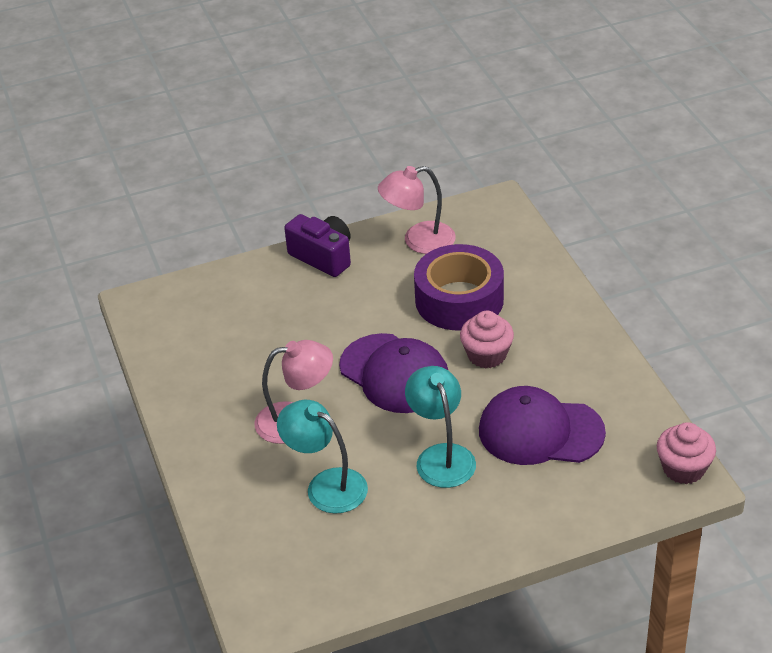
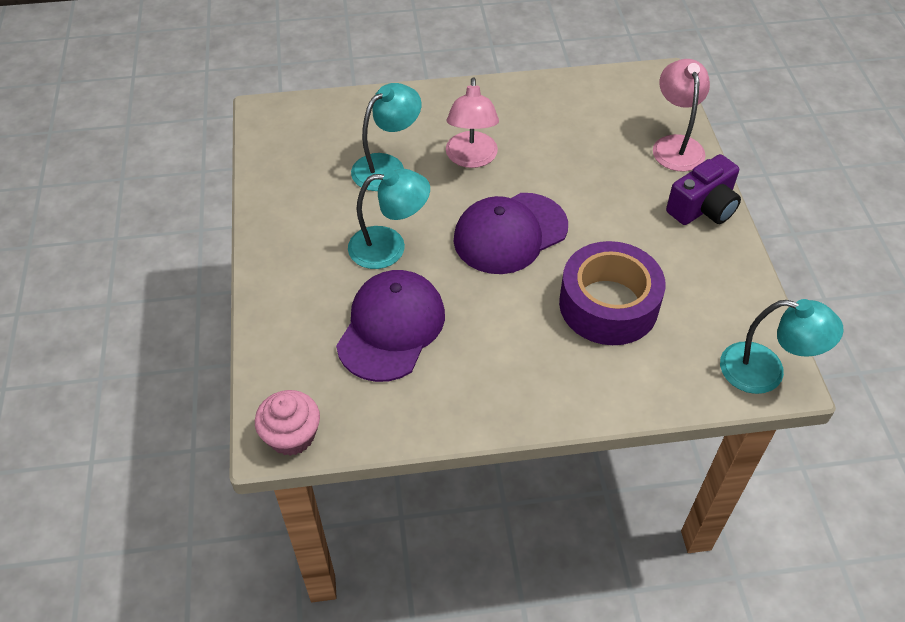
camera: 100 degrees right, 10 degrees up
(418, 241) = (718, 289): pink lamp -> pink lamp (676, 145)
(487, 355) = (515, 309): pink cupcake -> none
(494, 211) = (765, 371): none -> turquoise lamp

